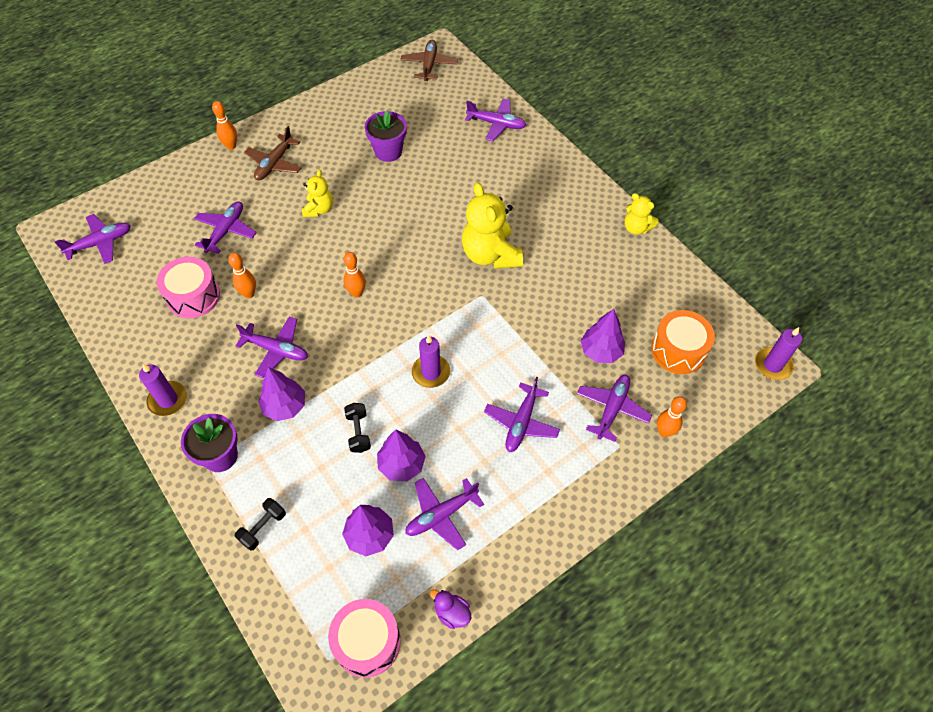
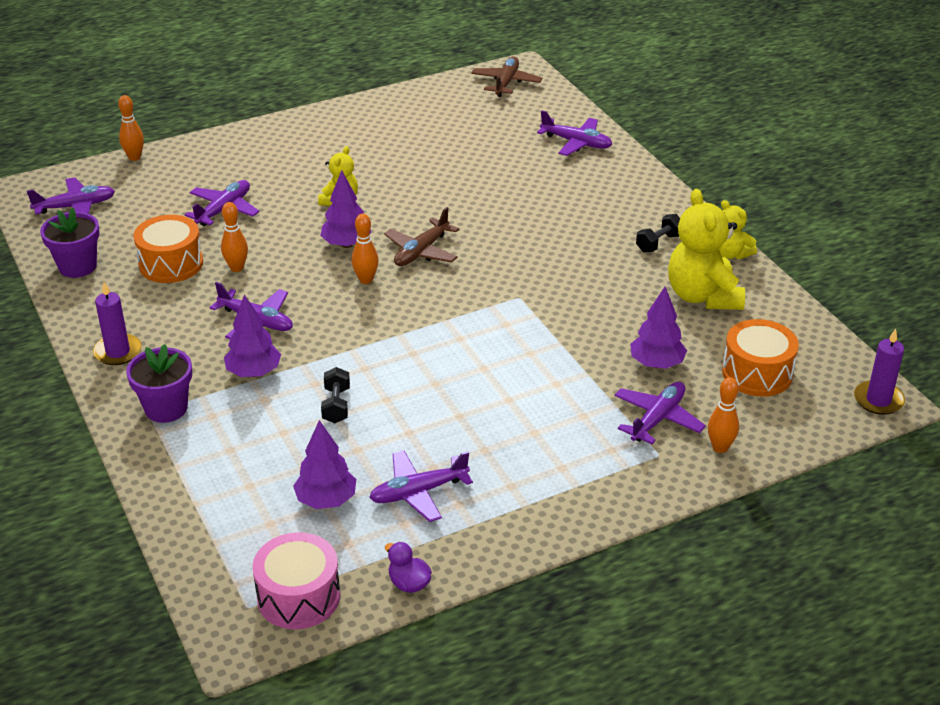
camera: 10 degrees right, 20 degrees down
(193, 296) = (171, 264): pink drum -> orange drum
(231, 146) = (249, 135): orange bowling pin -> orange bowling pin (134, 157)
(263, 527) = (200, 478): black dumbbell -> black dumbbell (658, 243)
(274, 164) = (296, 155): brown plane -> brown plane (421, 252)
(388, 152) = (436, 156): purple flower pot -> purple flower pot (77, 266)
(401, 464) = (381, 441): purple tree -> purple tree (346, 244)
(431, 372) = (438, 361): purple candle -> none
(490, 254) = (539, 261): yellow teddy bear -> yellow teddy bear (703, 296)
(521, 423) = (539, 419): purple plane -> none

